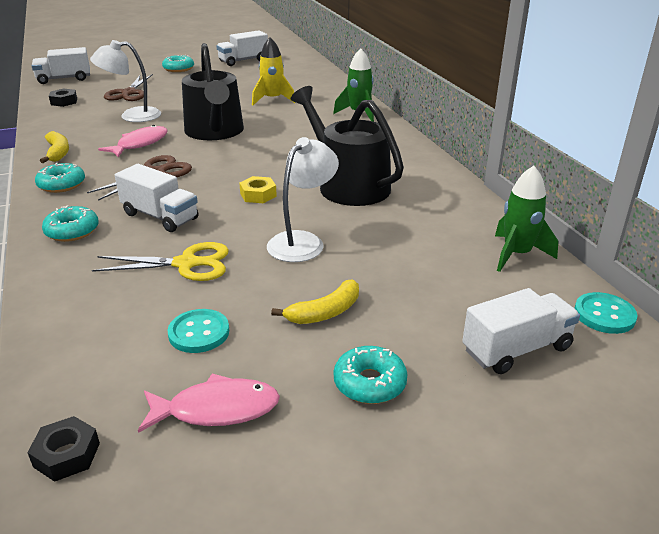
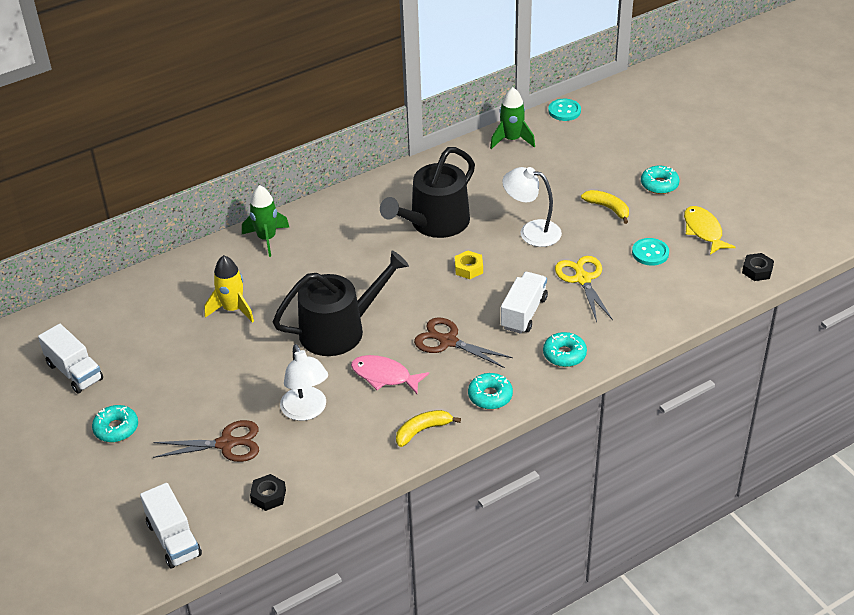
camera: 100 degrees left, 10 degrees up
(216, 409) = (703, 231): pink fish -> yellow fish
(516, 349) = (609, 140): white truck -> none

